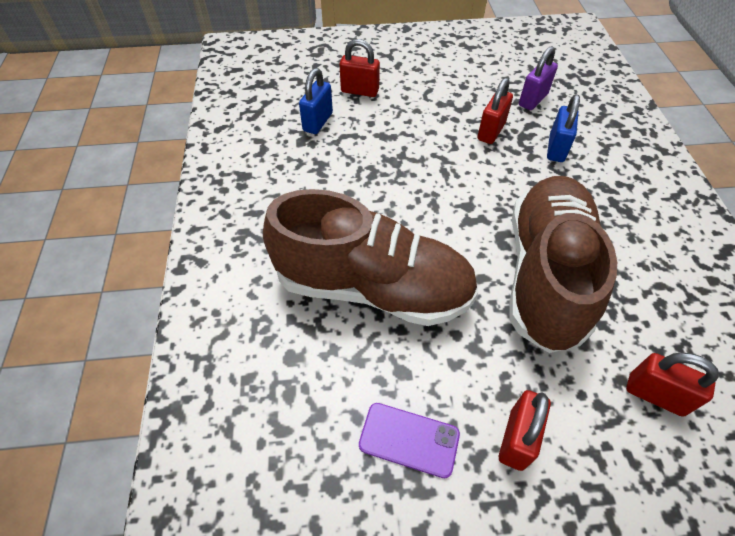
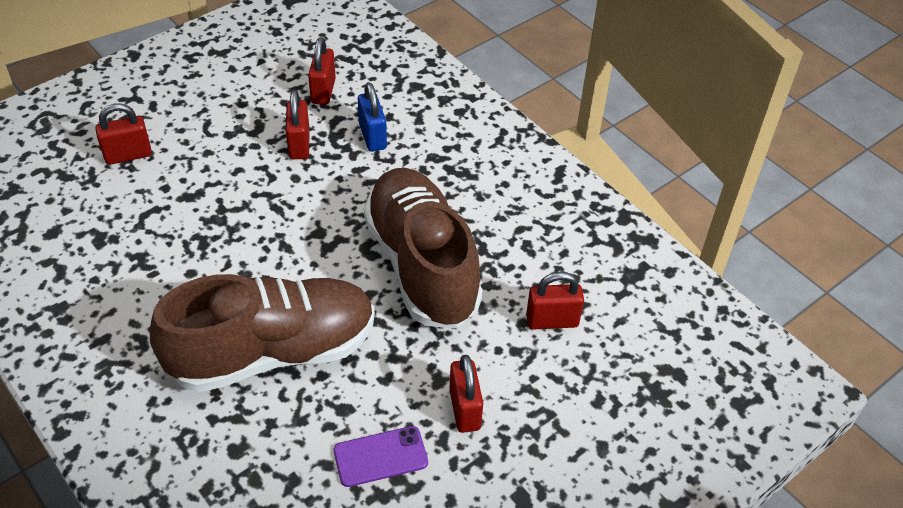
camera: 35 degrees left, 5 degrees down
(318, 122) = (103, 211): blue padlock -> none
(533, 100) = (323, 91): purple padlock -> red padlock

